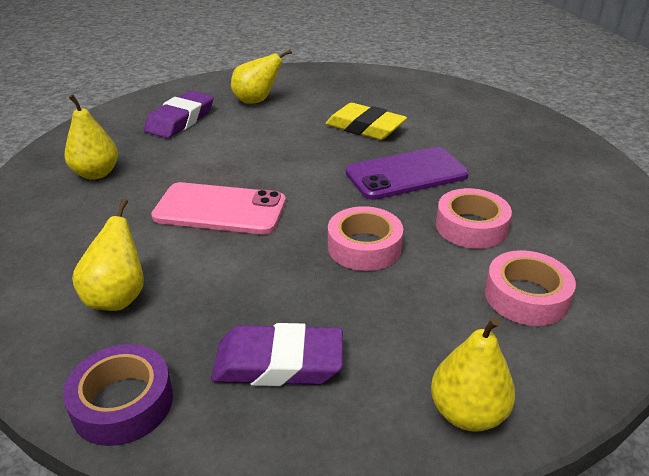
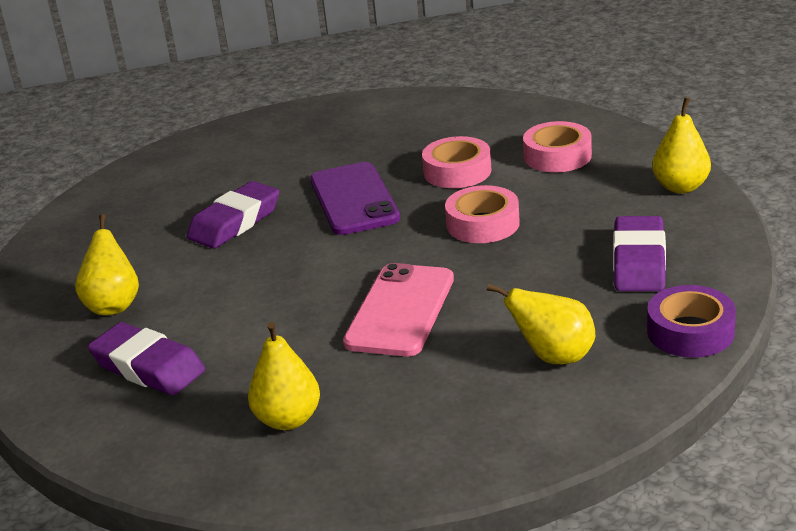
camera: 80 degrees left, 5 degrees down
(365, 128) = (235, 222): yellow eraser -> purple eraser

